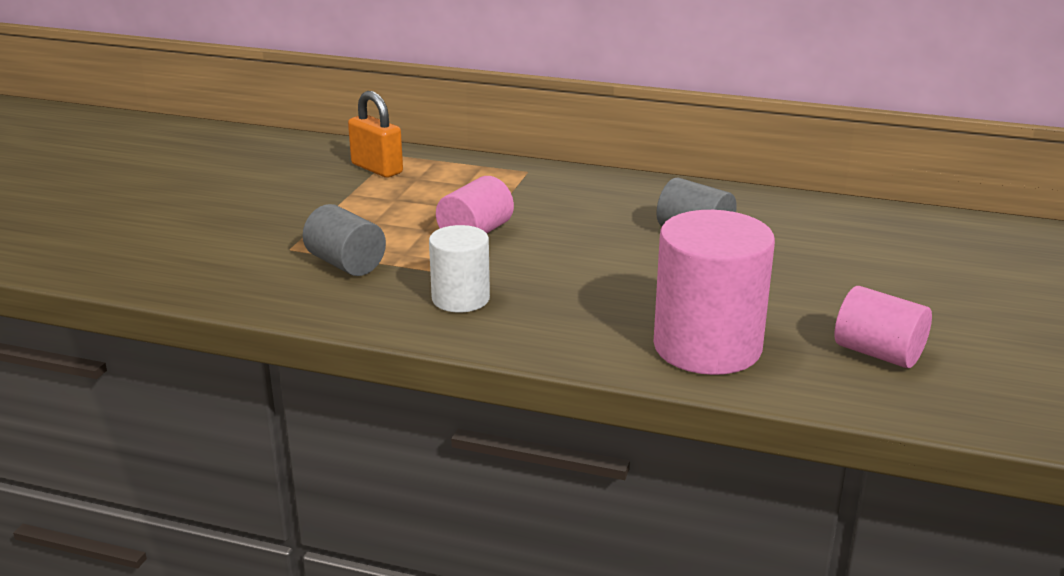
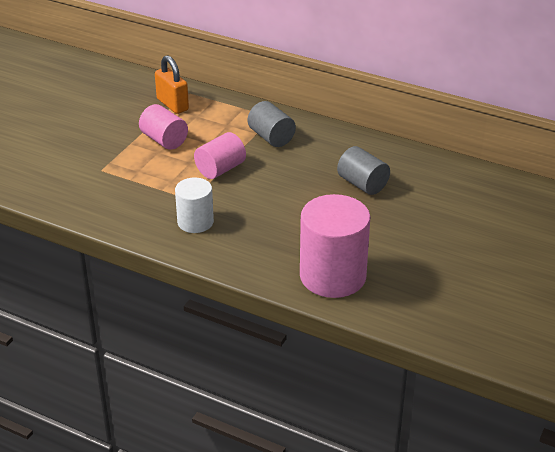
camera: 10 degrees right, 10 degrees up
(346, 264) = (133, 186): grey cylinder -> grey cylinder (271, 137)
(878, 353) = (436, 293): pink cylinder -> pink cylinder (164, 140)

